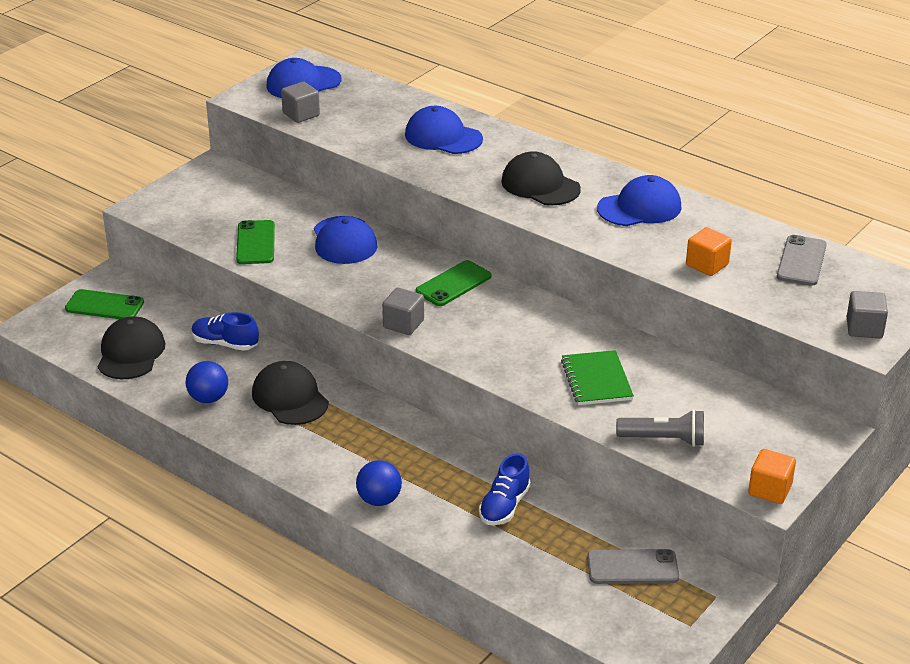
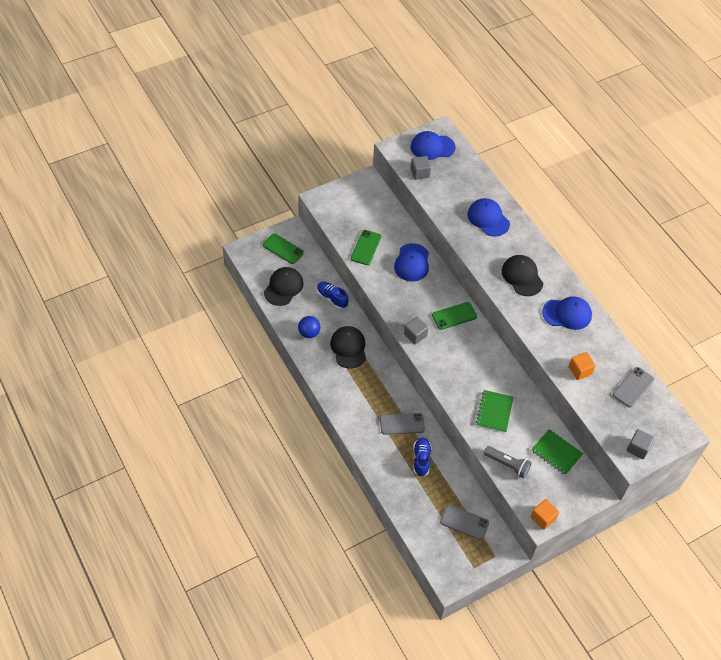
camera: 20 degrees right, 20 degrees up
(379, 500) = (363, 431): blue ball -> none
(442, 469) = (402, 424): none -> grey phone
(504, 506) = (421, 459): blue shoe -> blue shoe turned 135 degrees clockwise
(731, 401) = (556, 453): none -> green notebook

